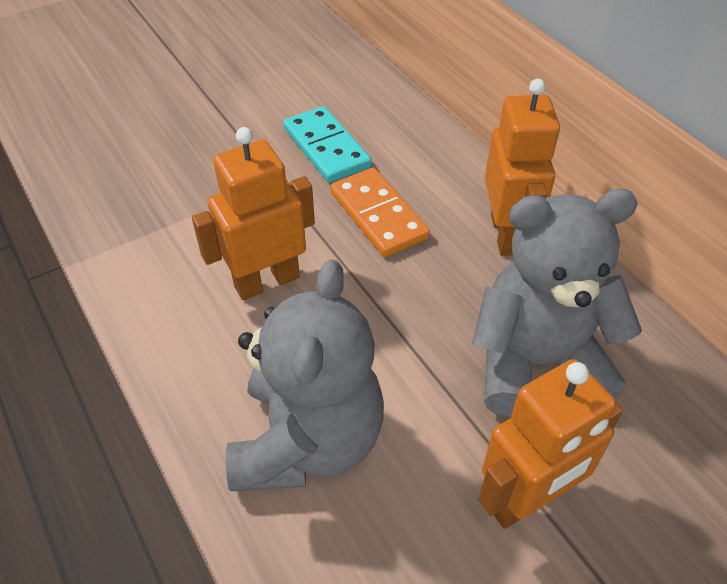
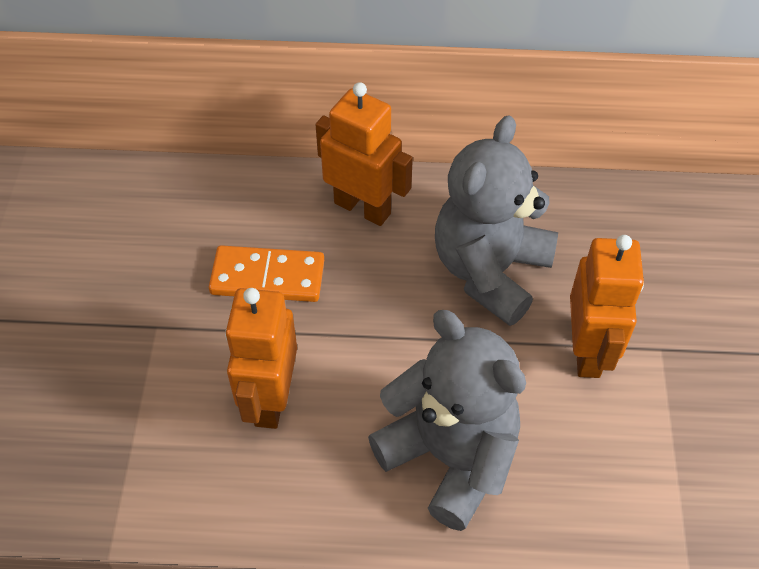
camera: 55 degrees left, 5 degrees up
(326, 148) = (151, 265): turquoise domino -> none

